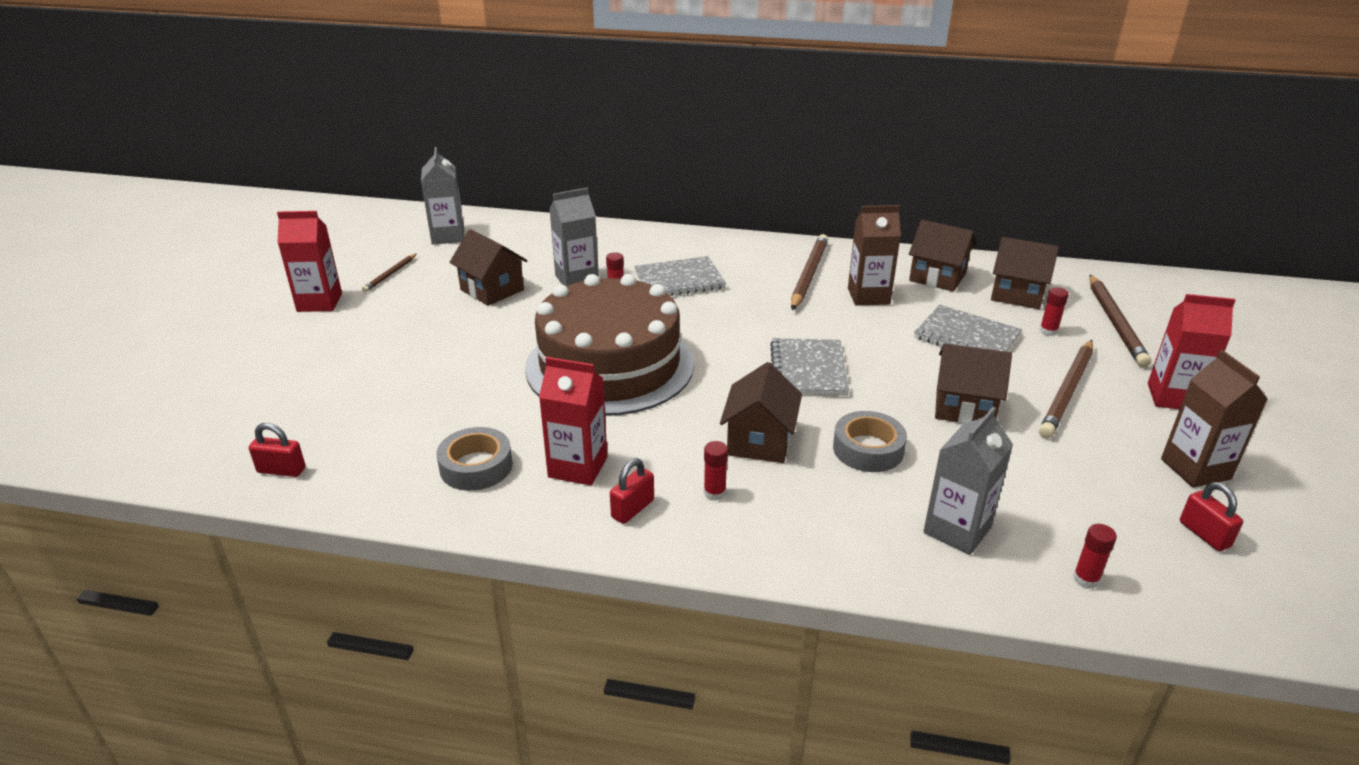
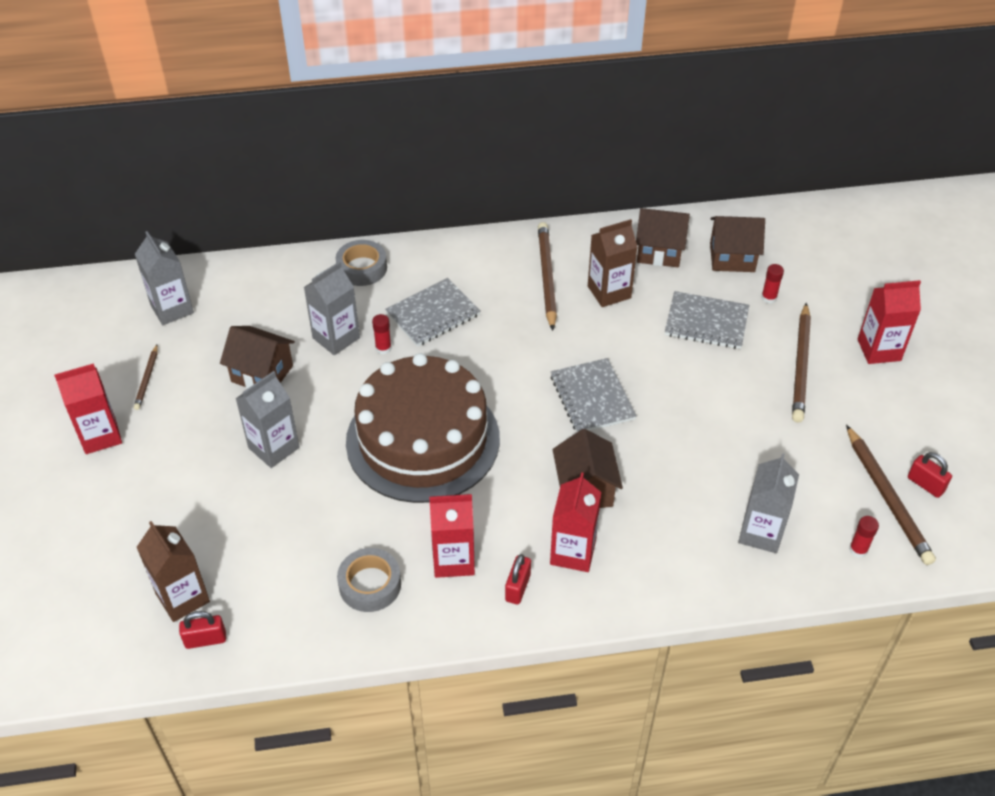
camera: 20 degrees left, 15 degrees up
(463, 341) = (274, 448): none -> grey carton
(714, 493) = (573, 552): red glue stick -> red carton
(868, 449) = (671, 472): grey tape -> grey tape (362, 268)
(964, 407) = (729, 406): brown house -> none
(1115, 323) = (818, 273): brown pencil -> brown pencil (887, 497)
(1195, 469) = (908, 422): brown carton -> brown carton (182, 598)

